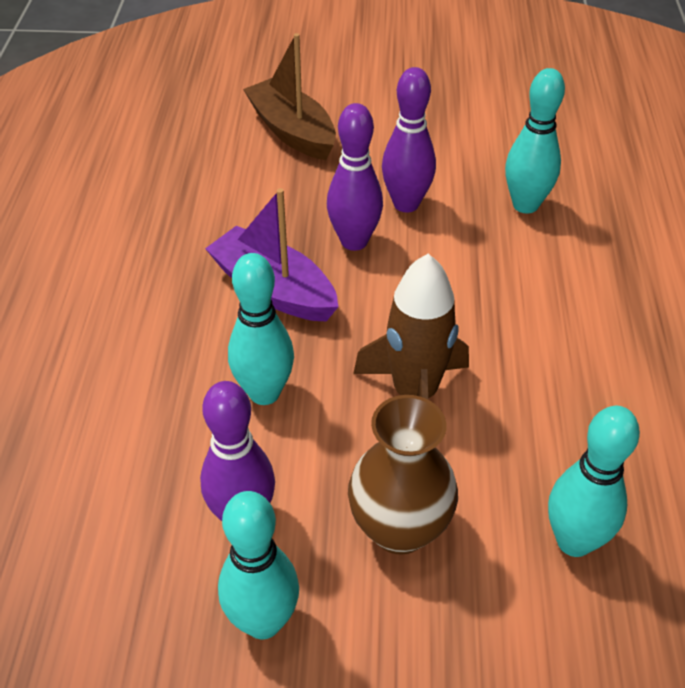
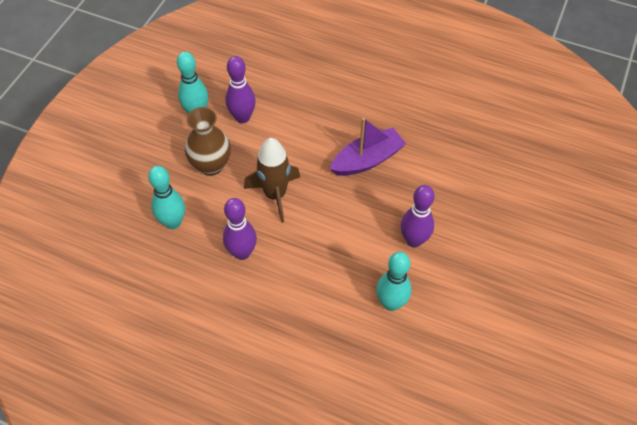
camera: 110 degrees right, 10 degrees up
(264, 393) = (302, 140): turquoise bowling pin -> none
(292, 131) = (504, 205): brown boat -> none
(354, 241) = (390, 205): purple bowling pin -> purple bowling pin (242, 253)

